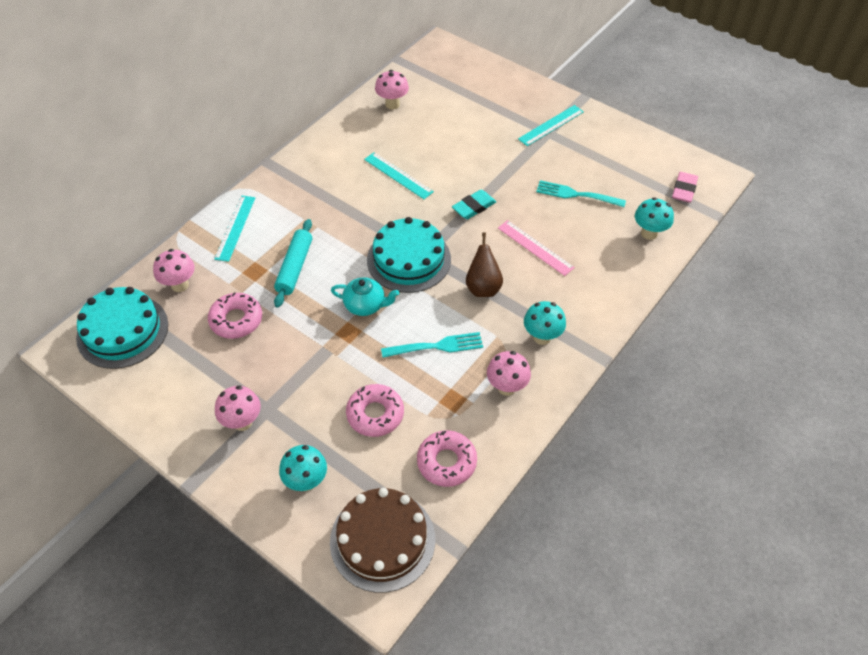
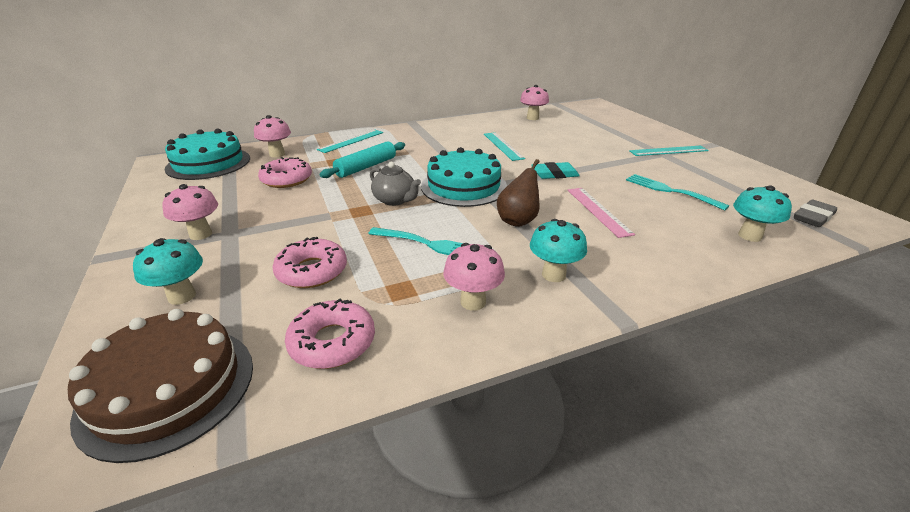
camera: 30 degrees right, 20 degrees down
(365, 305) = (395, 200): turquoise teapot -> grey teapot
(684, 189) = (813, 217): pink eraser -> grey eraser

